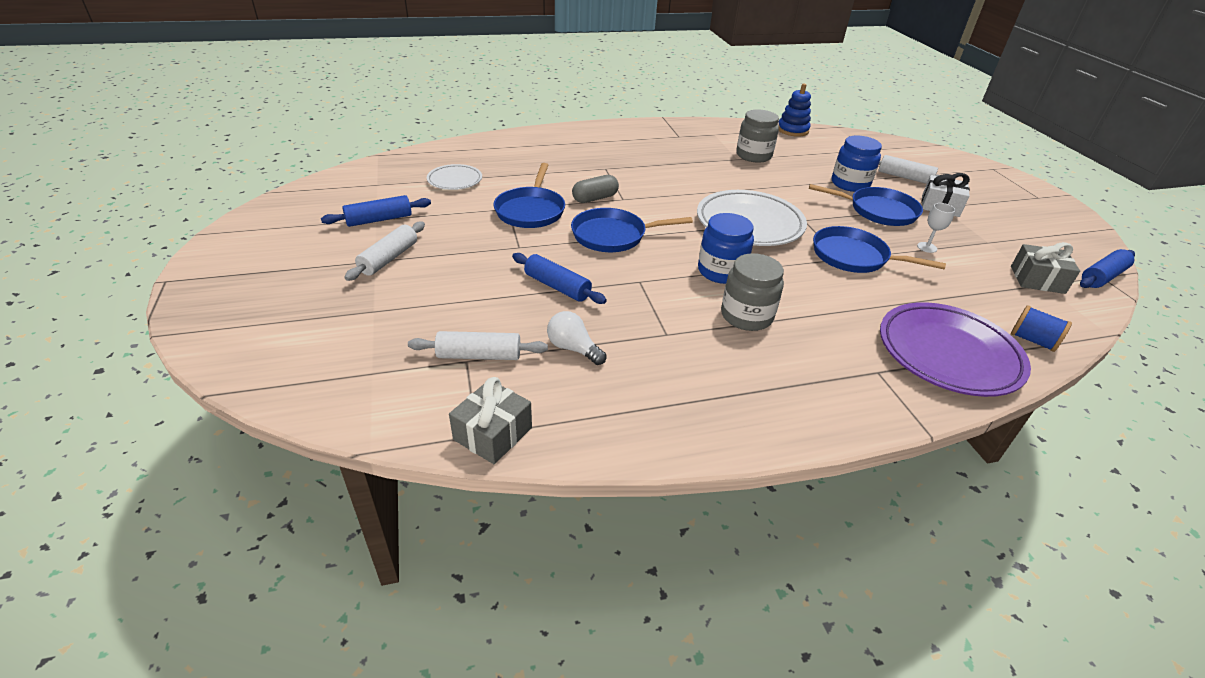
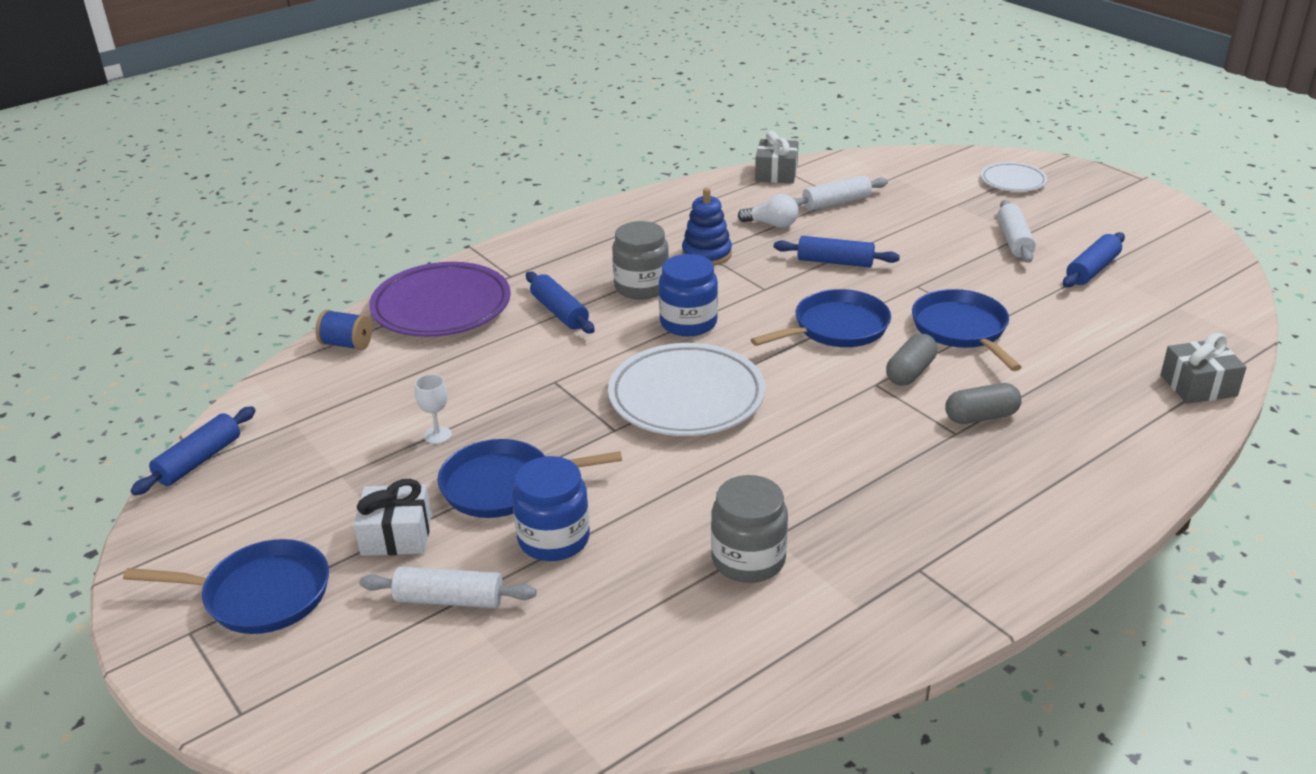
camera: 160 degrees right, 5 degrees down
(455, 180) = (1107, 341): white plate -> white plate (1013, 181)
(583, 170) = (981, 417): none -> grey capsule
(792, 130) = (705, 699): blue stacking toy -> blue stacking toy (706, 254)
(829, 313) = (560, 312): none -> blue rolling pin
(854, 257) = (538, 388): blue pan -> blue pan (260, 594)
(1037, 280) = (299, 427): grey gift -> grey gift (1198, 386)

